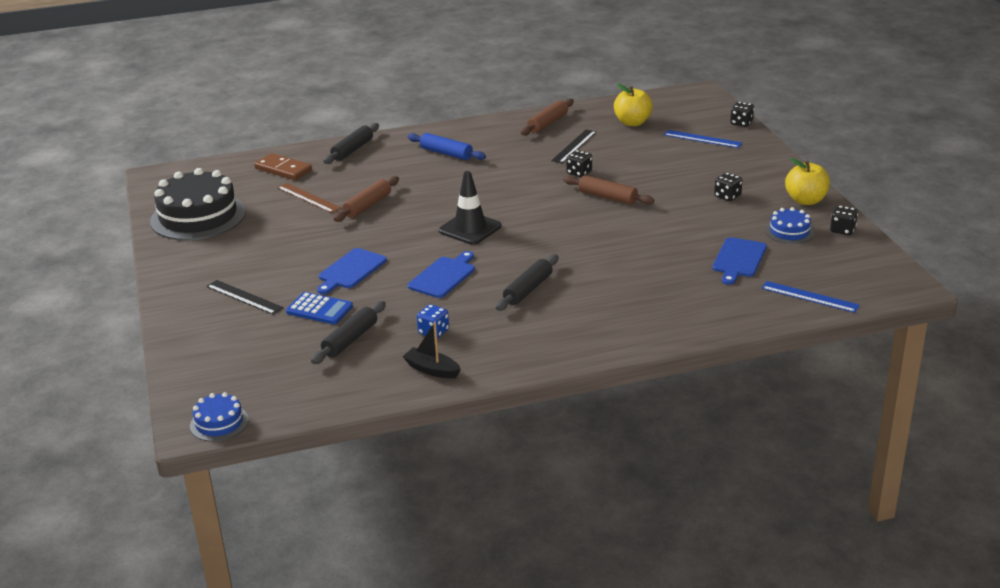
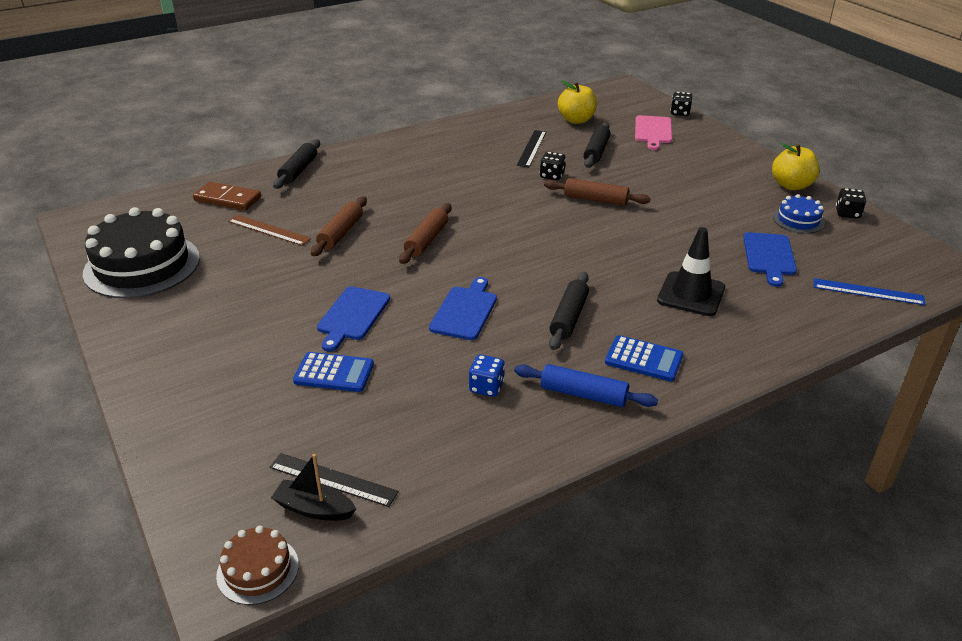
camera: 15 degrees left, 5 degrees up
(219, 423) = (258, 570): blue cake -> brown cake
(244, 297) = (232, 367): black ruler -> black ruler (333, 479)
(350, 340) = (389, 411): black rolling pin -> black rolling pin (596, 151)
(432, 370) = (509, 442): black boat -> black boat (314, 509)
(446, 153) = (403, 166): blue rolling pin -> blue rolling pin (583, 394)
(470, 228) = (468, 249): black traffic cone -> black traffic cone (691, 294)
(547, 123) = (492, 127): brown rolling pin -> brown rolling pin (426, 240)
(573, 326) = (643, 359): none -> blue calculator
(702, 139) = (653, 131): blue ruler -> pink cutting board
(727, 196) = (714, 188): black dice -> none

